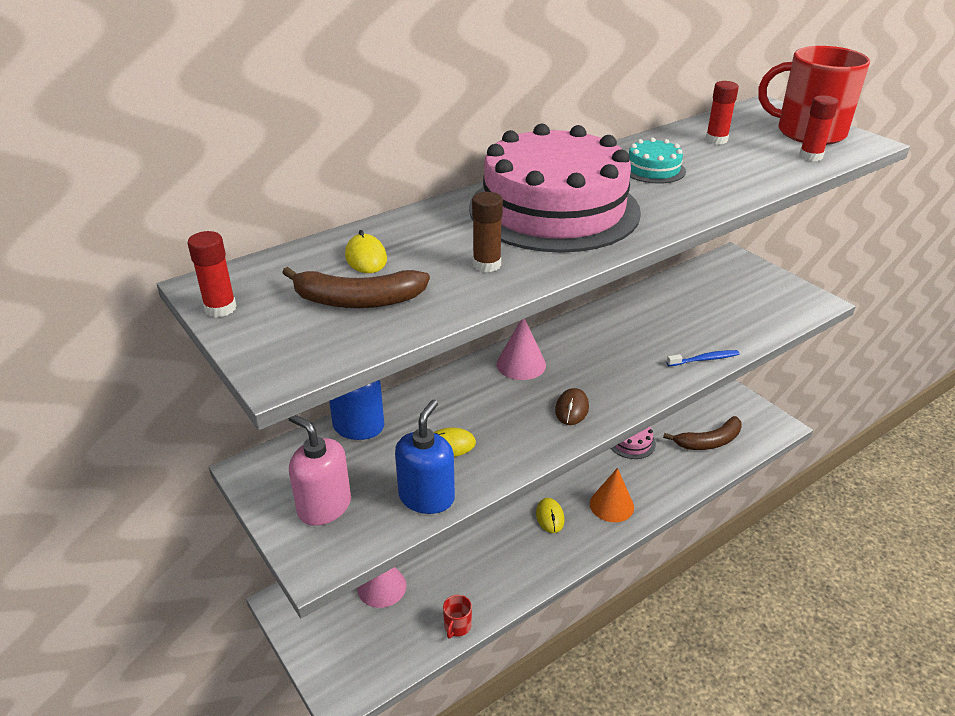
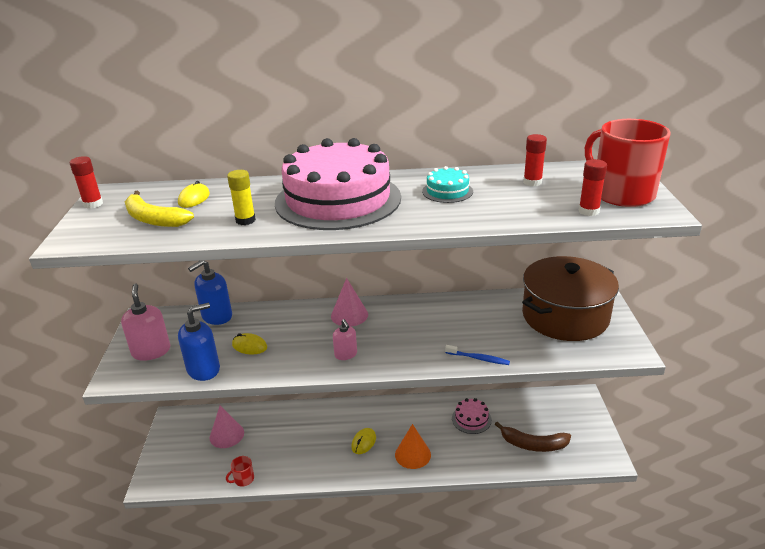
camera: 35 degrees right, 5 degrees down
(357, 300) = (153, 219): brown banana -> yellow banana
(486, 264) = (245, 220): brown glue stick -> yellow glue stick
(571, 409) = (346, 354): brown mouse -> pink soap dispenser
(728, 288) = (565, 316): none -> brown pot

